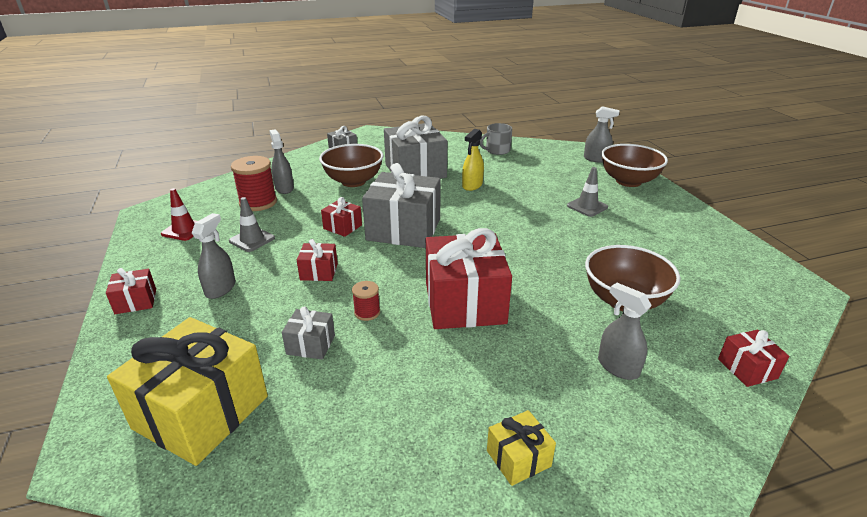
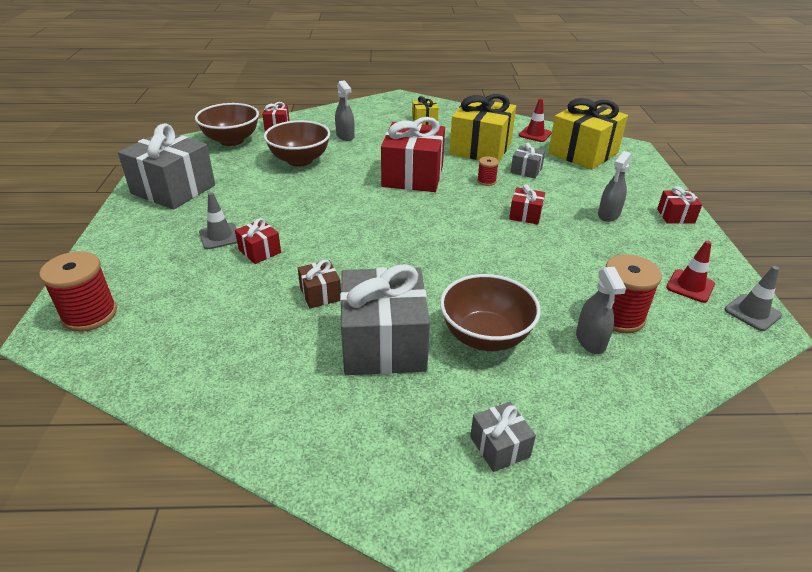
camera: 165 degrees left, 5 degrees up
(252, 239) = (602, 259): grey traffic cone -> grey traffic cone (752, 312)
(281, 459) = (535, 134): none -> red traffic cone
(342, 227) = (503, 258): red gift -> red gift (260, 251)
(385, 384) = (480, 148): none -> yellow gift
(404, 229) = (437, 243): grey gift -> grey gift (173, 189)
(472, 185) = (320, 294): yellow spray bottle -> brown gift
(497, 150) = (212, 374): grey mug -> none
(596, 159) = (90, 314): grey spray bottle -> red spool
(628, 181) = (118, 263): brown bowl -> brown bowl (231, 140)

